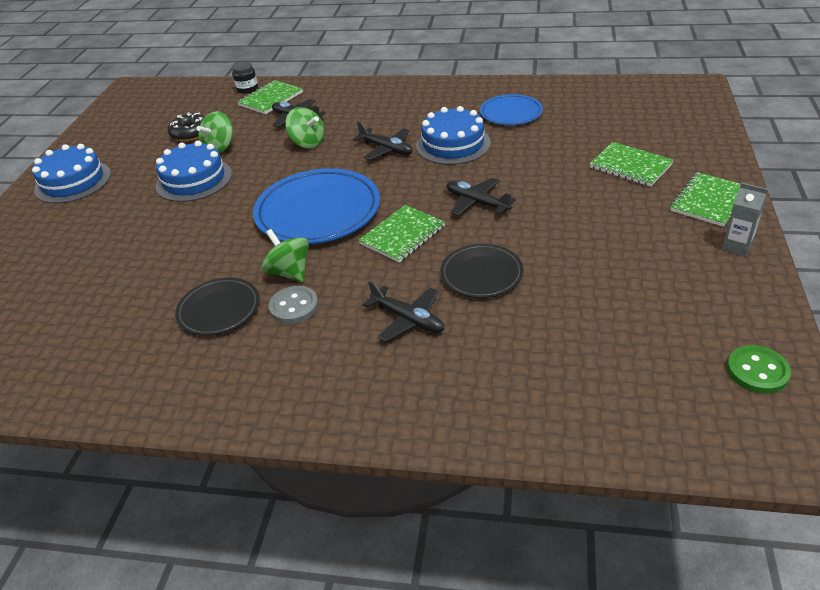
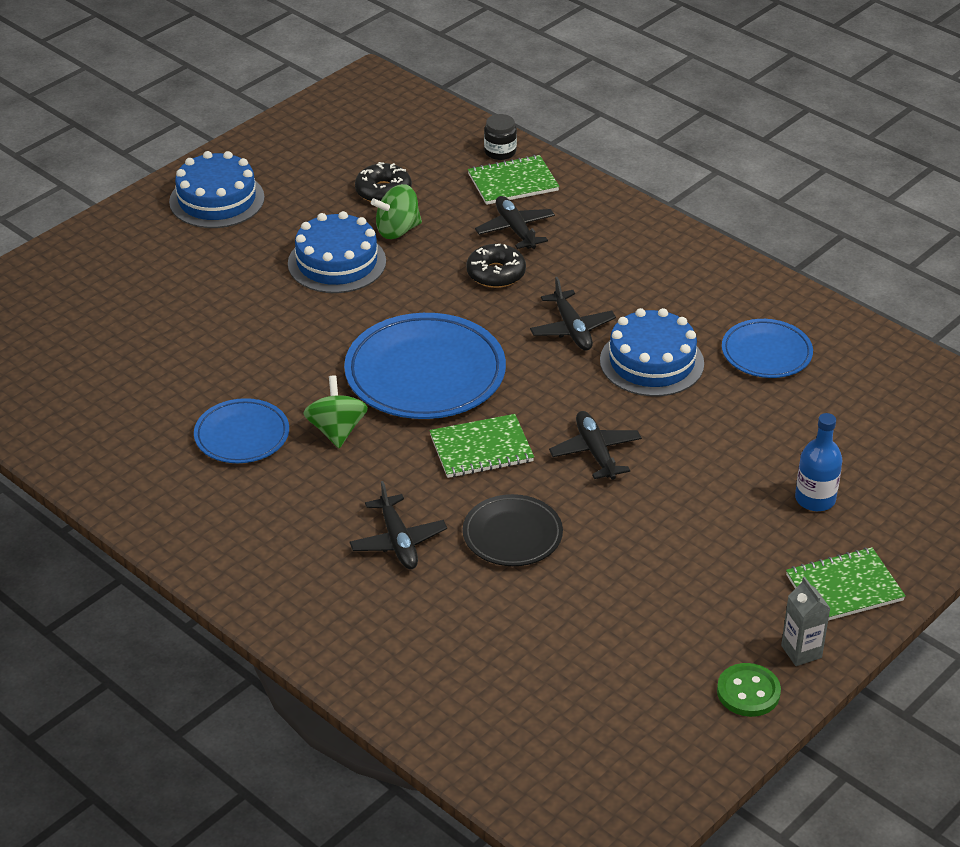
camera: 30 degrees right, 0 degrees up
(219, 310) = (242, 435): black plate -> blue plate
(294, 306) = (309, 470): grey button -> none
(308, 143) = (496, 273): green spinning top -> black donut
(630, 166) = (815, 499): green notebook -> blue bottle
(757, 371) = (653, 769): green button -> green button (748, 692)

